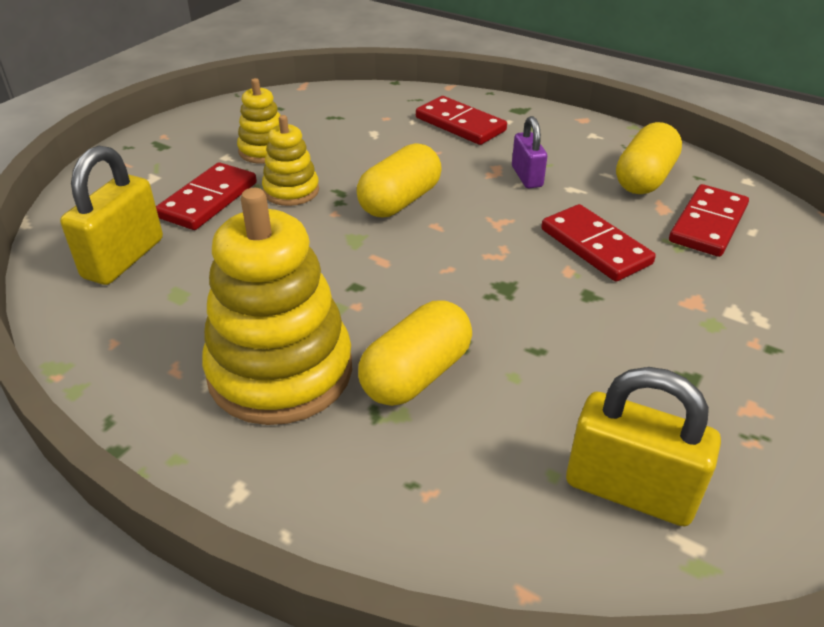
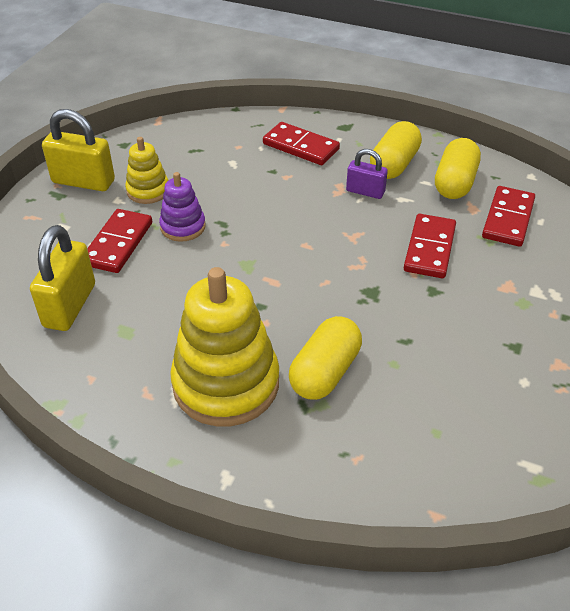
camera: 10 degrees left, 5 degrees up
(291, 191) = (183, 227): yellow stacking toy -> purple stacking toy
(400, 201) = (272, 226): yellow capsule -> yellow capsule (394, 164)
(527, 177) = (365, 191): purple padlock -> purple padlock turned 45 degrees counterclockwise
(595, 246) = (430, 249): red domino -> red domino turned 60 degrees clockwise
(629, 490) = (488, 435): yellow padlock -> yellow padlock (83, 181)

